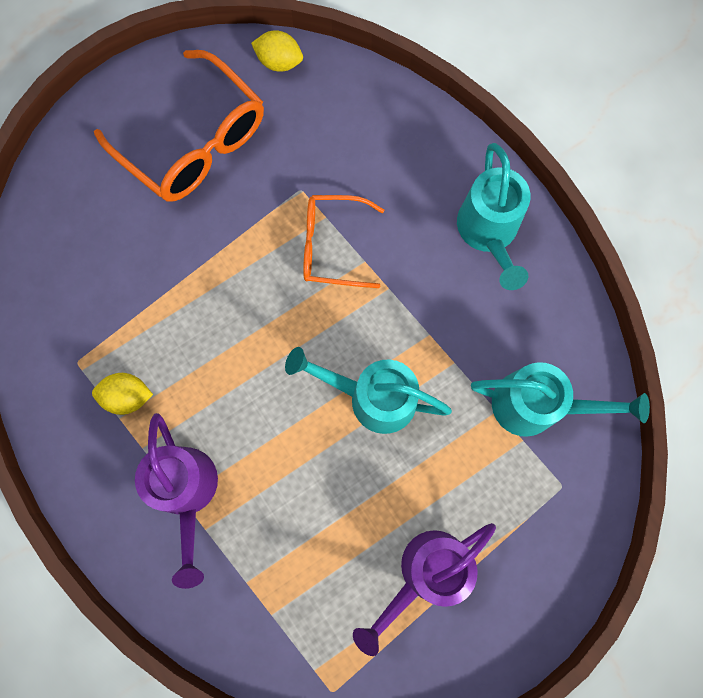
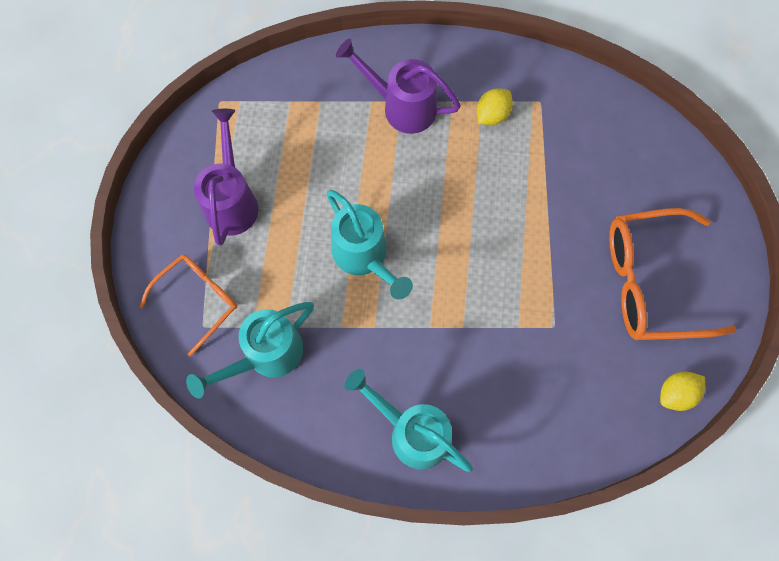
camera: 130 degrees right, 5 degrees down
(332, 246) = (492, 314): orange glasses -> orange glasses (198, 300)
(373, 397) = (364, 256): turquoise watering can -> turquoise watering can turned 90 degrees clockwise

